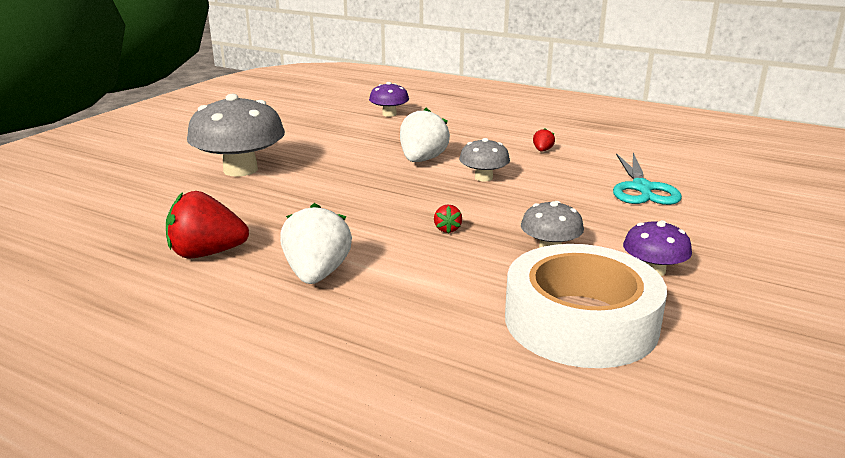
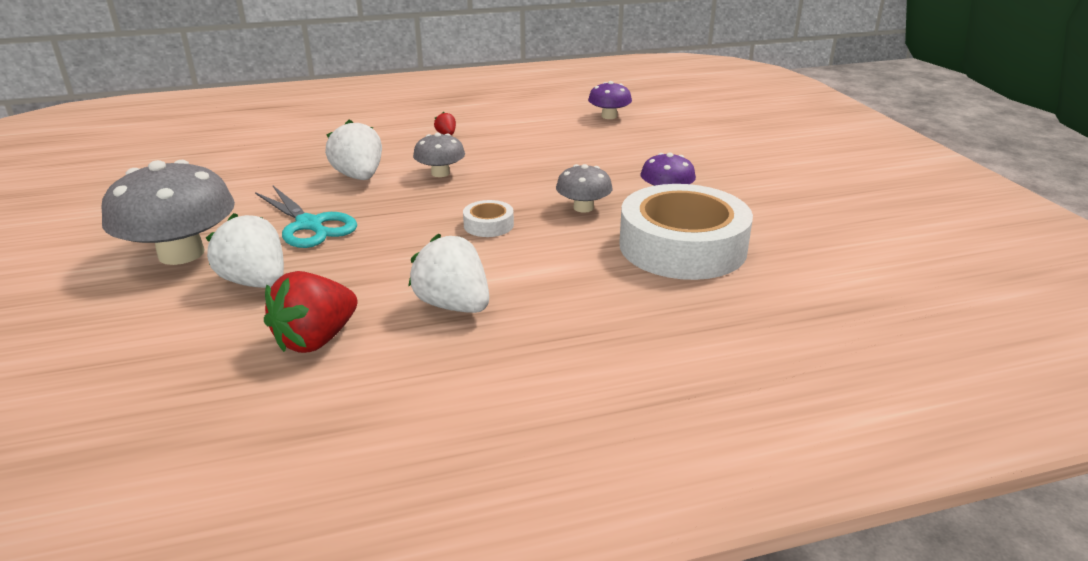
camera: 45 degrees left, 5 degrees up
(243, 203) = (256, 282): none -> white strawberry
(389, 114) = (240, 144): purple mushroom -> purple mushroom (609, 116)
(447, 229) = (488, 225): red strawberry -> white tape
(642, 188) = (566, 140): turquoise scissors -> turquoise scissors (309, 225)

